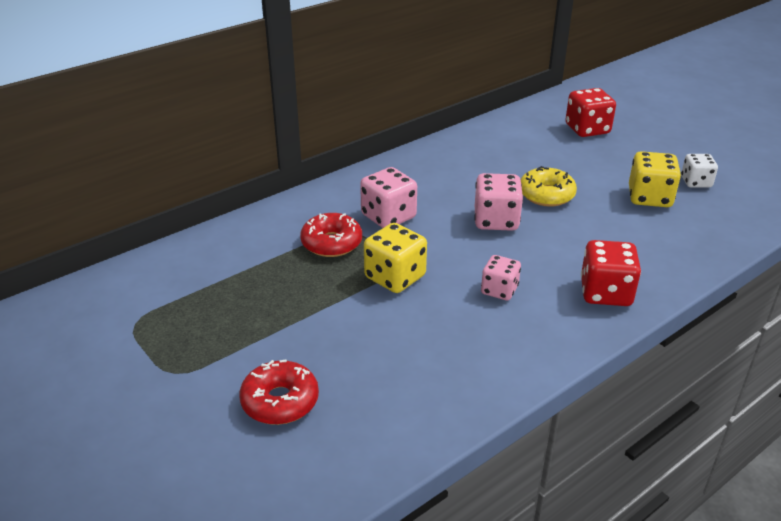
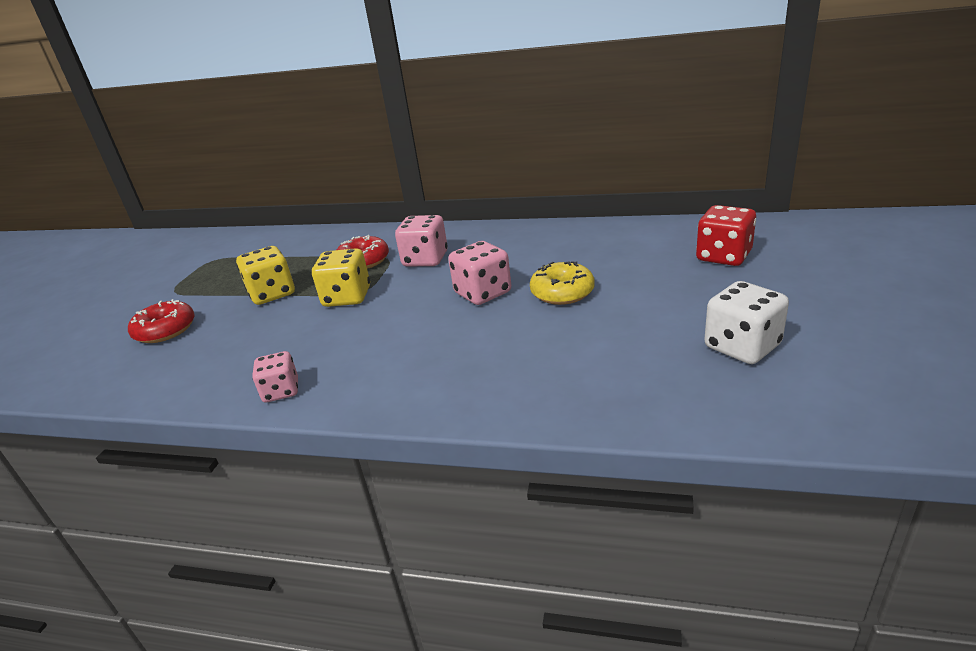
camera: 55 degrees right, 5 degrees down
(499, 290) = (378, 339): pink dice -> pink dice (281, 391)
(605, 293) = (437, 386): red dice -> none
(649, 197) = (653, 336): yellow dice -> yellow dice (272, 294)
(696, 182) = (742, 346): white dice -> white dice, size x1.54

